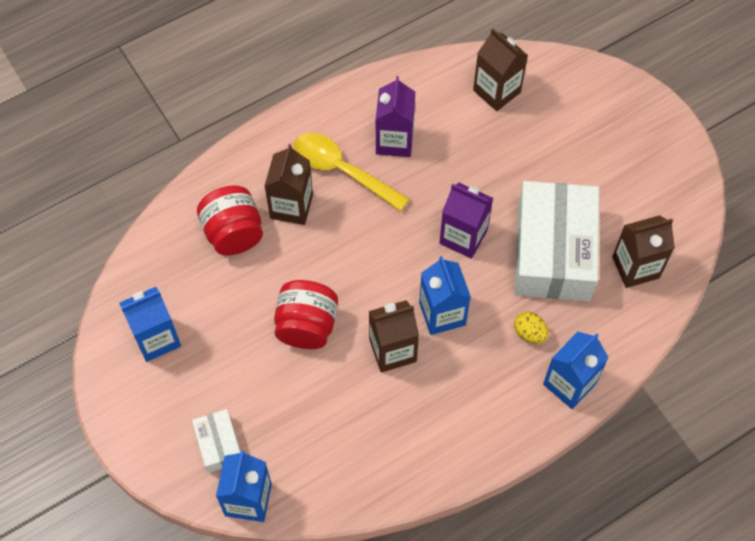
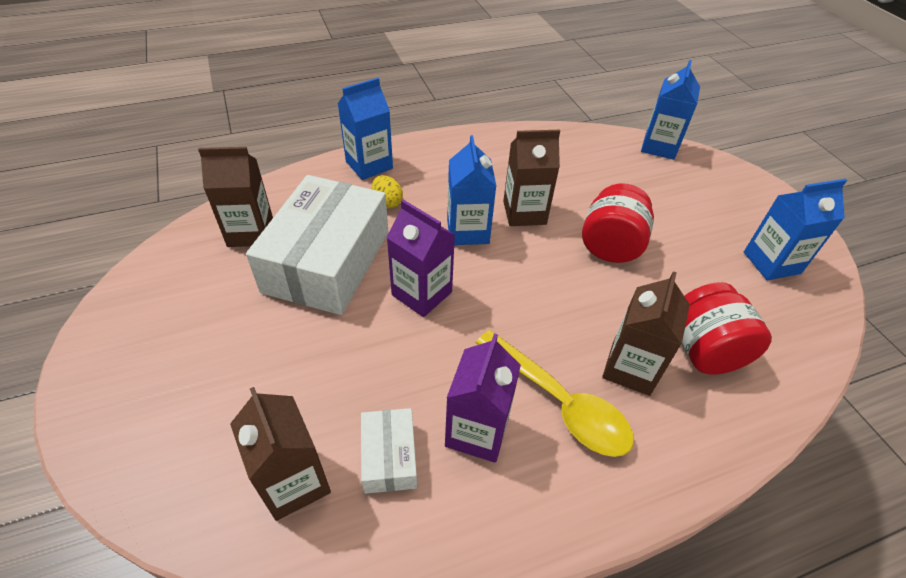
camera: 170 degrees left, 15 degrees down
(219, 444) = (689, 180): white box -> white box (389, 456)

